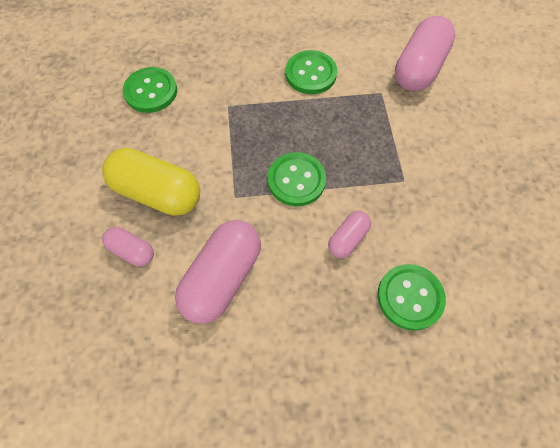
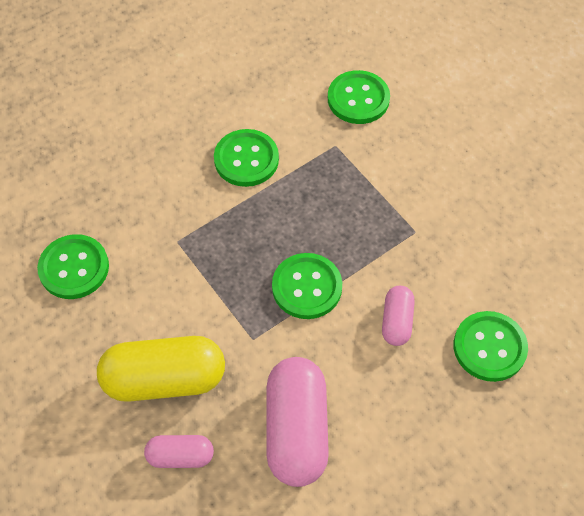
camera: 30 degrees left, 5 degrees down
(419, 68) = (358, 99): pink capsule -> green button

